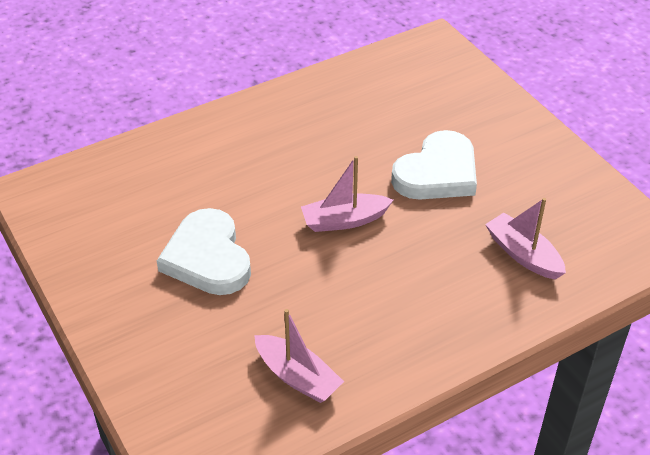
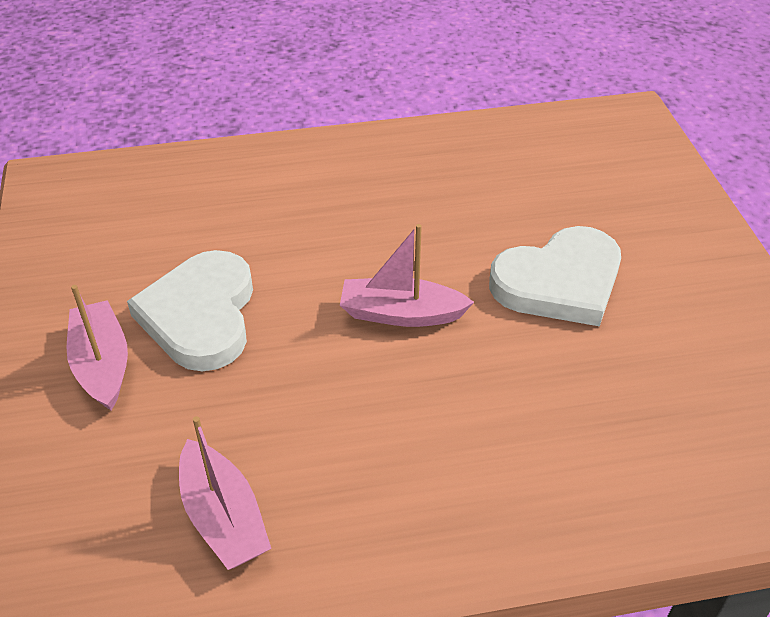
camera: 20 degrees right, 0 degrees up
(523, 254) = (635, 432): pink boat -> pink boat (102, 365)

